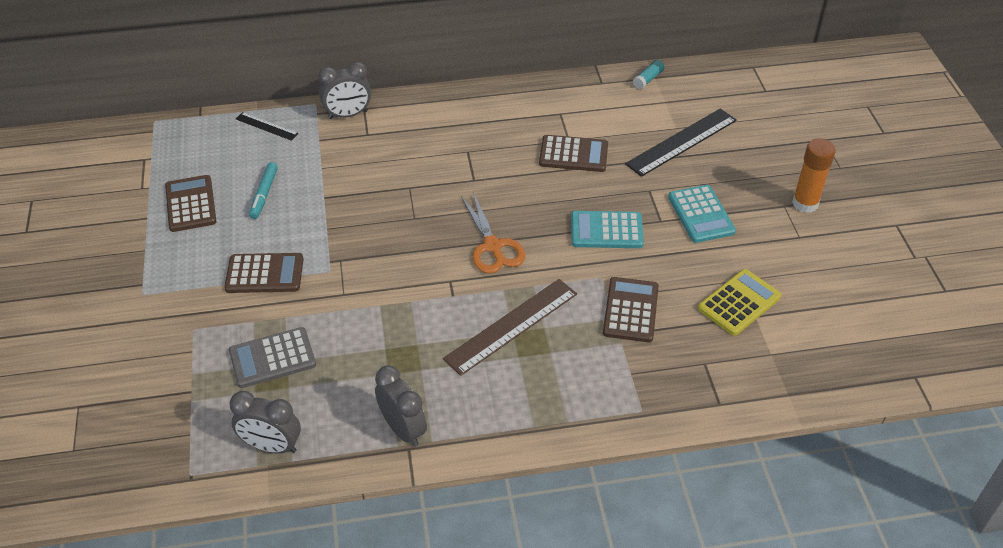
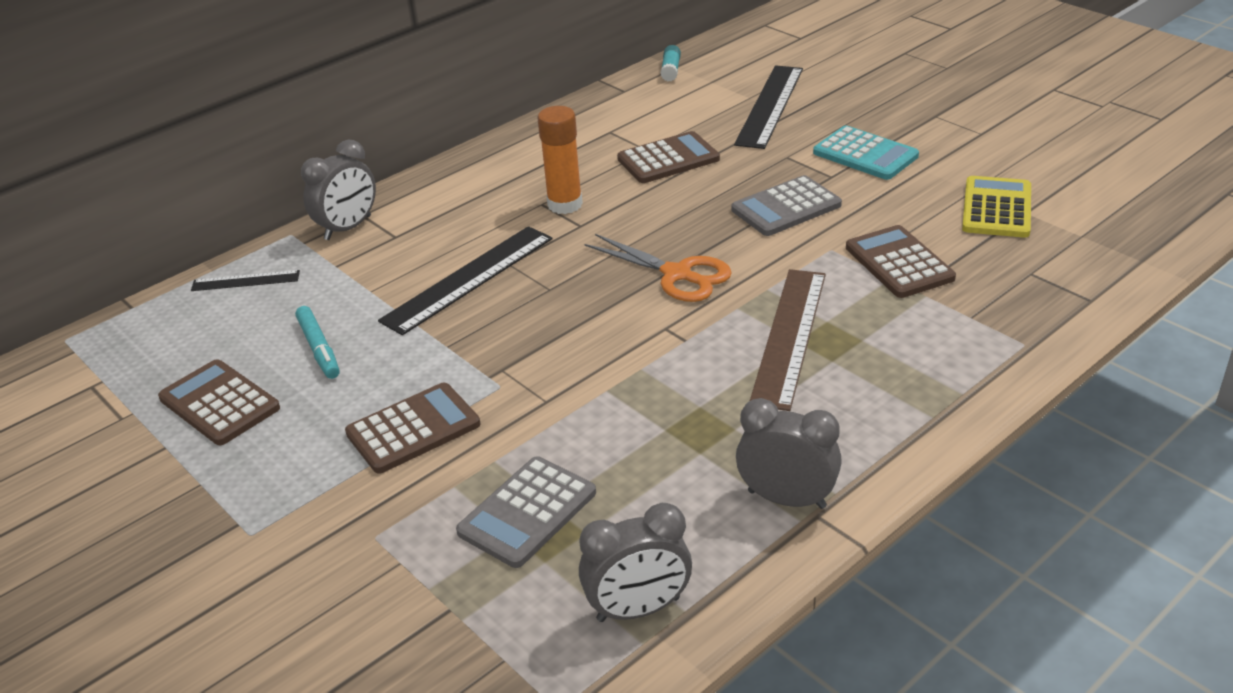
camera: 30 degrees left, 10 degrees down
(378, 187) = (469, 279): none -> black ruler
(606, 230) = (786, 207): turquoise calculator -> grey calculator
(805, 203) = (952, 106): orange glue stick -> orange glue stick (565, 204)

